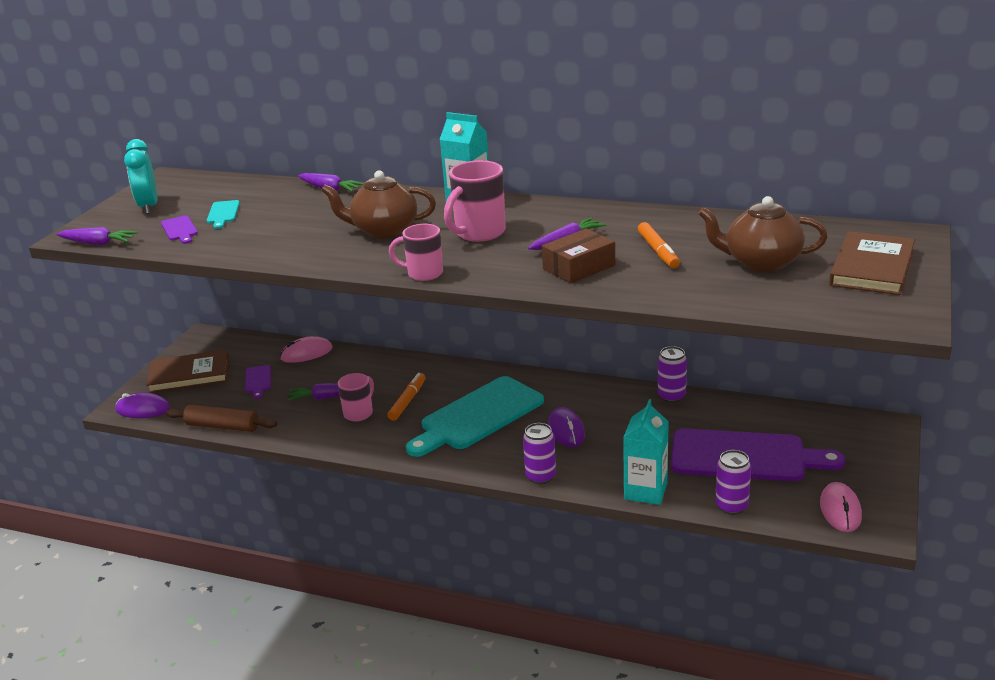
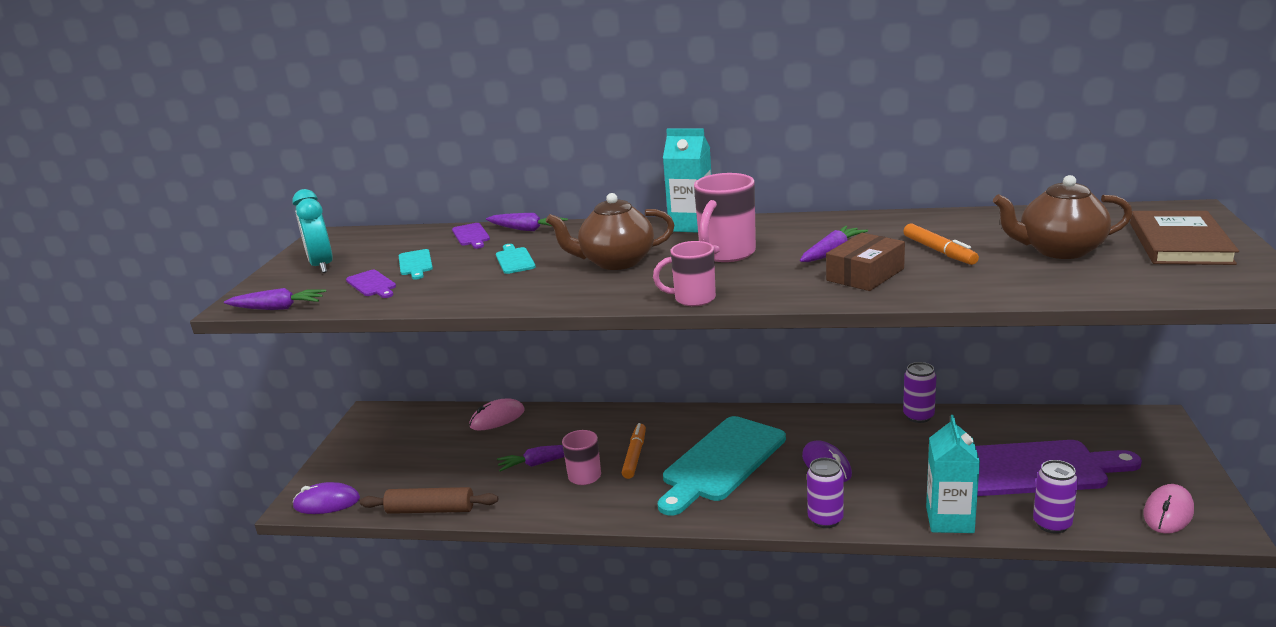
camera: 10 degrees left, 5 degrees down
(189, 375) = (369, 457): brown book -> none
(258, 380) = (453, 454): purple cutting board -> purple cutting board (471, 235)
(303, 219) = (514, 260): none -> turquoise cutting board
(840, 510) = (1168, 512): pink mouse -> pink mouse turned 45 degrees clockwise

